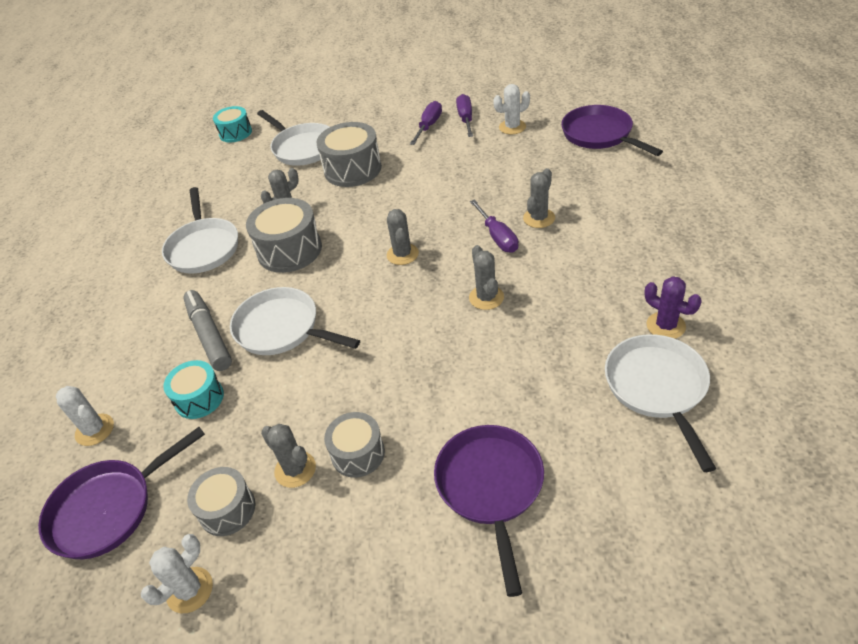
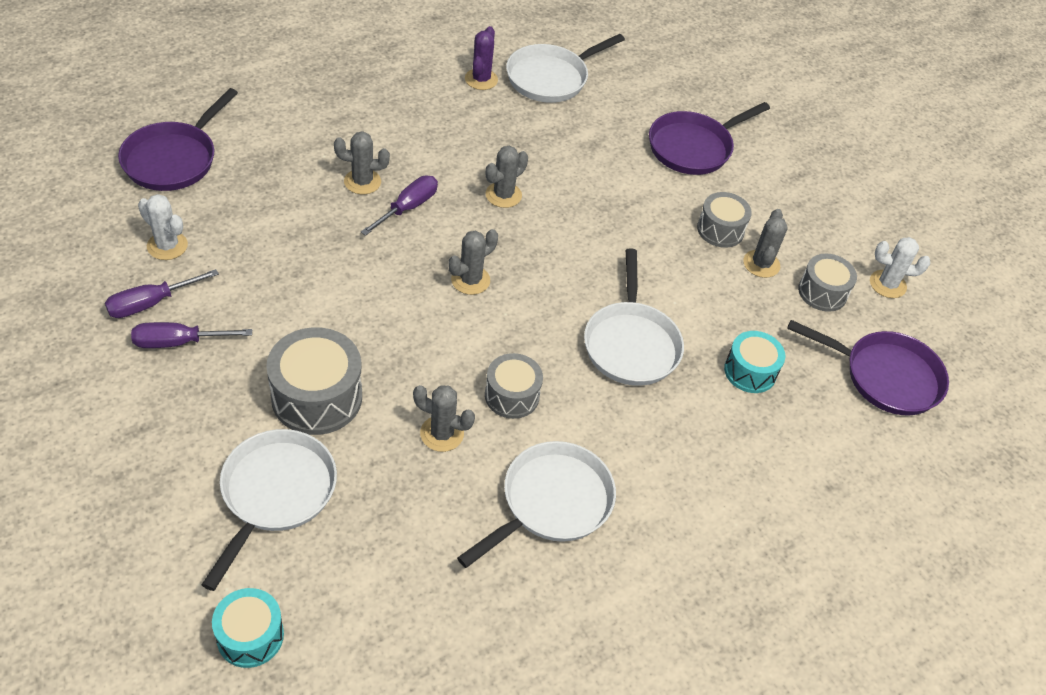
camera: 130 degrees left, 5 degrees up
(95, 430) = (839, 442): white cactus -> none
(209, 335) = (677, 408): grey marker -> none
(289, 250) = (512, 395): grey drum -> grey drum, size x0.63

